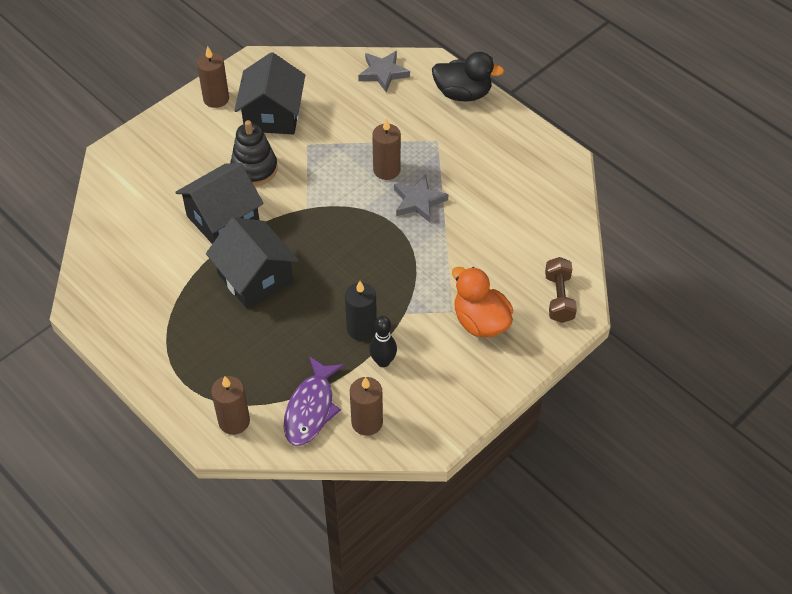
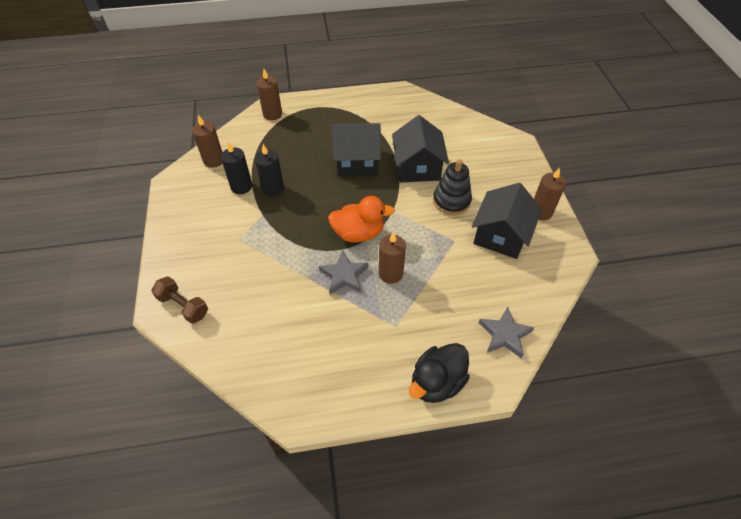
camera: 125 degrees right, 0 degrees up
(272, 115) = (501, 235): black house -> black house turned 75 degrees clockwise
(311, 409) = (247, 144): purple fish -> none
(383, 361) = (241, 186): black bowling pin -> black candle
(480, 322) = (215, 248): orange duck -> orange duck (358, 233)

